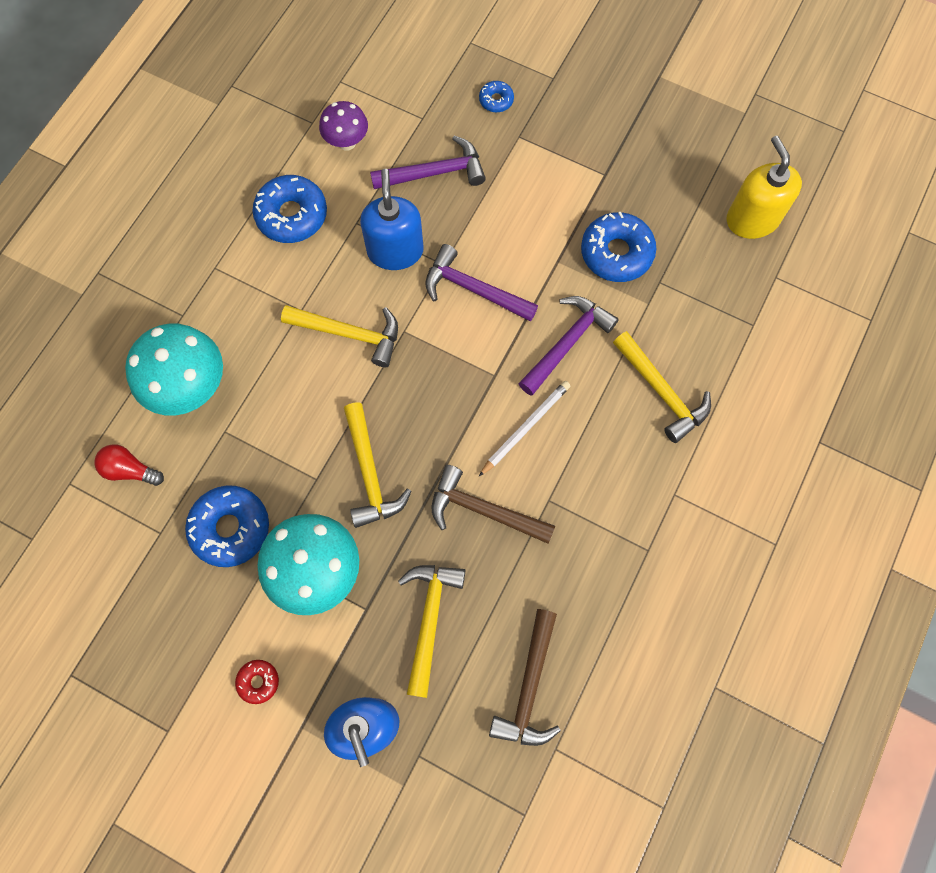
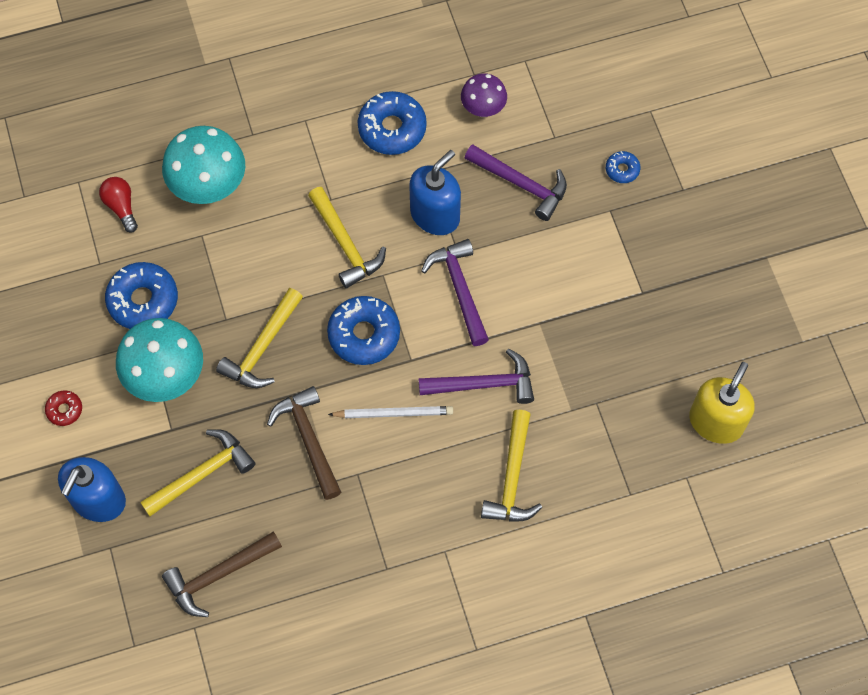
camera: 45 degrees right, 5 degrees down
(616, 253) = (588, 355): blue donut -> blue donut (364, 334)

